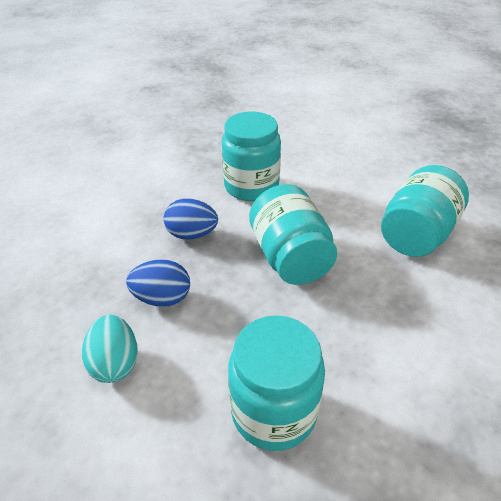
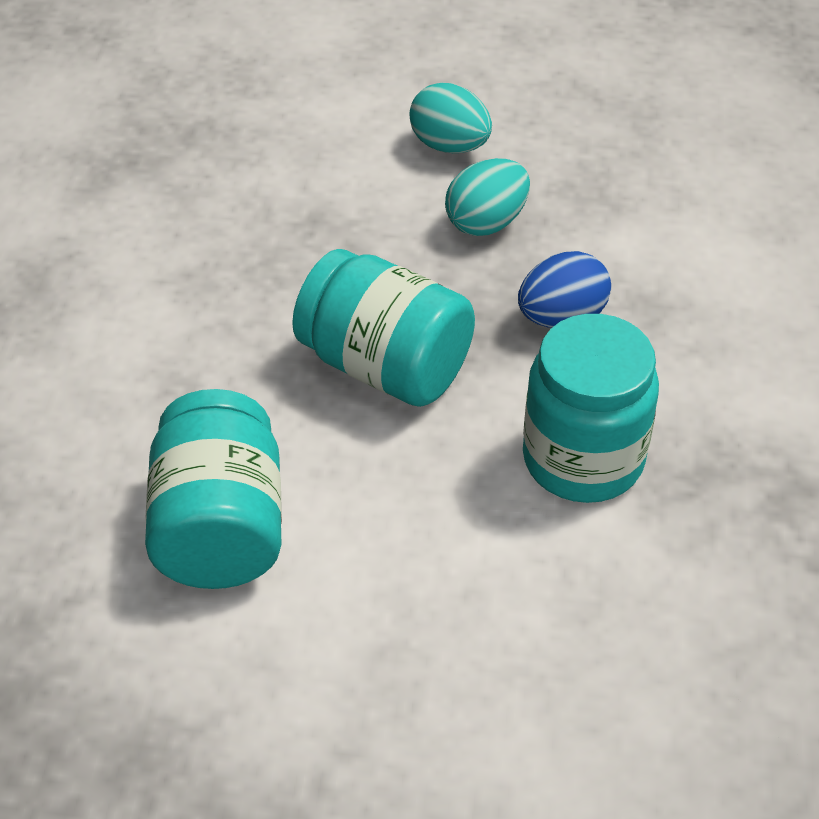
camera: 140 degrees right, 5 degrees up
(162, 298) = (486, 222): blue egg -> turquoise egg
(274, 411) = (245, 197): turquoise jar -> none

